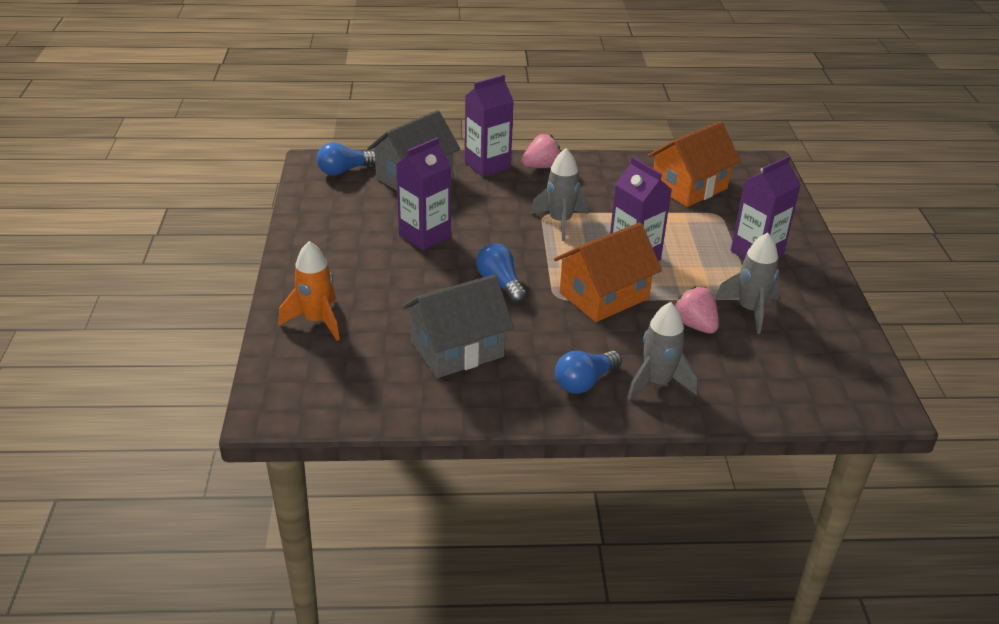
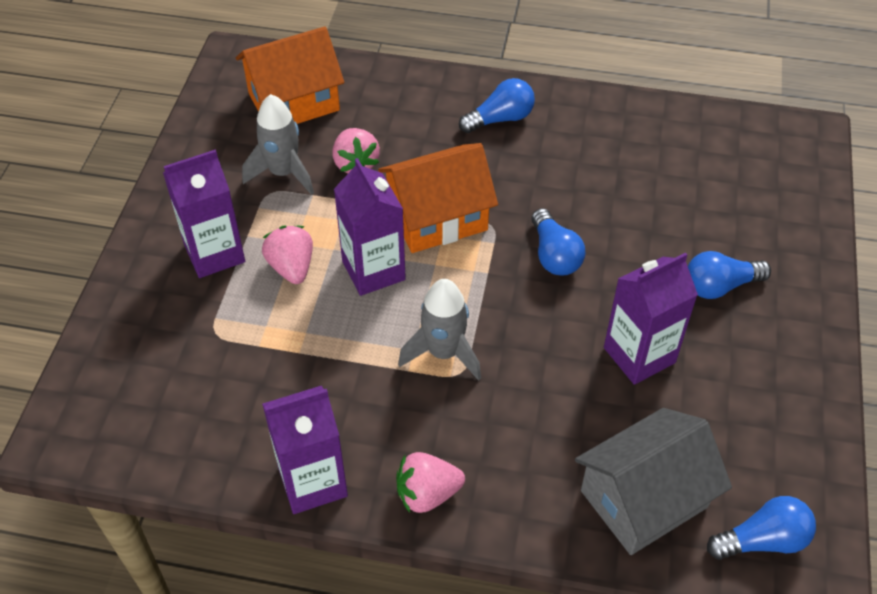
camera: 165 degrees left, 15 degrees up
(317, 321) = (774, 233): orange rocket -> none
(366, 280) = (719, 286): none -> blue light bulb
(457, 349) = (620, 173): grey house -> none
(487, 165) = (516, 514): purple carton -> purple carton (312, 481)
(657, 383) = (430, 108): grey rocket -> none
(689, 187) = (218, 399): orange house -> orange house (294, 101)
(694, 252) = (291, 267): none -> pink strawberry

